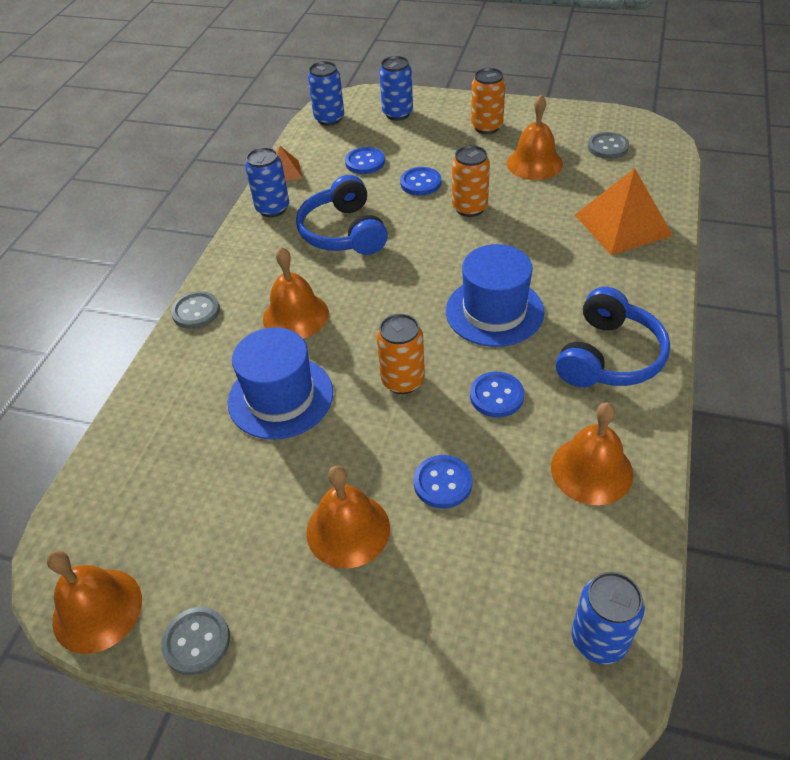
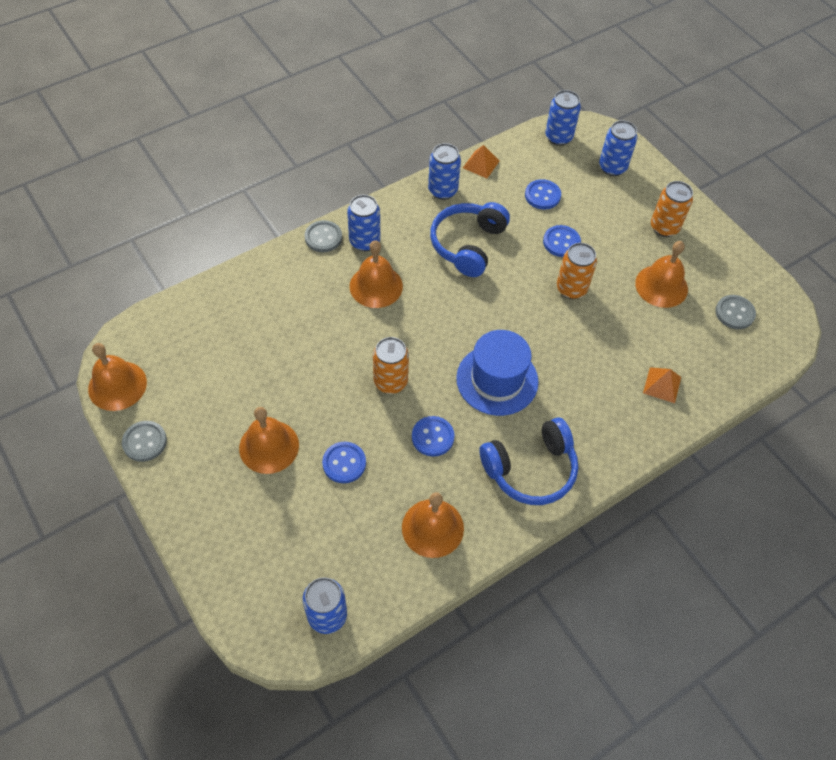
camera: 35 degrees right, 10 degrees up
(242, 289) = (364, 241): none -> blue can
(280, 397) = (313, 336): blue hat -> none
(623, 225) = (662, 385): orange pyramid -> orange pyramid, size x0.51

